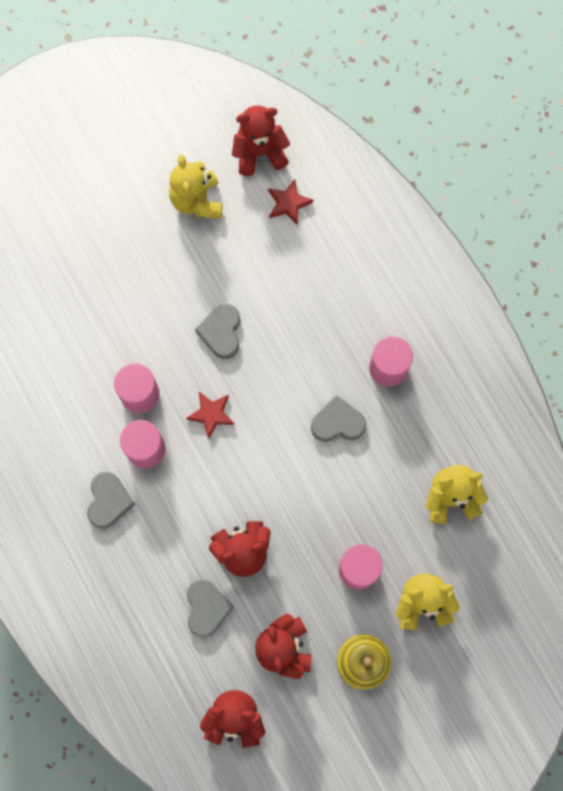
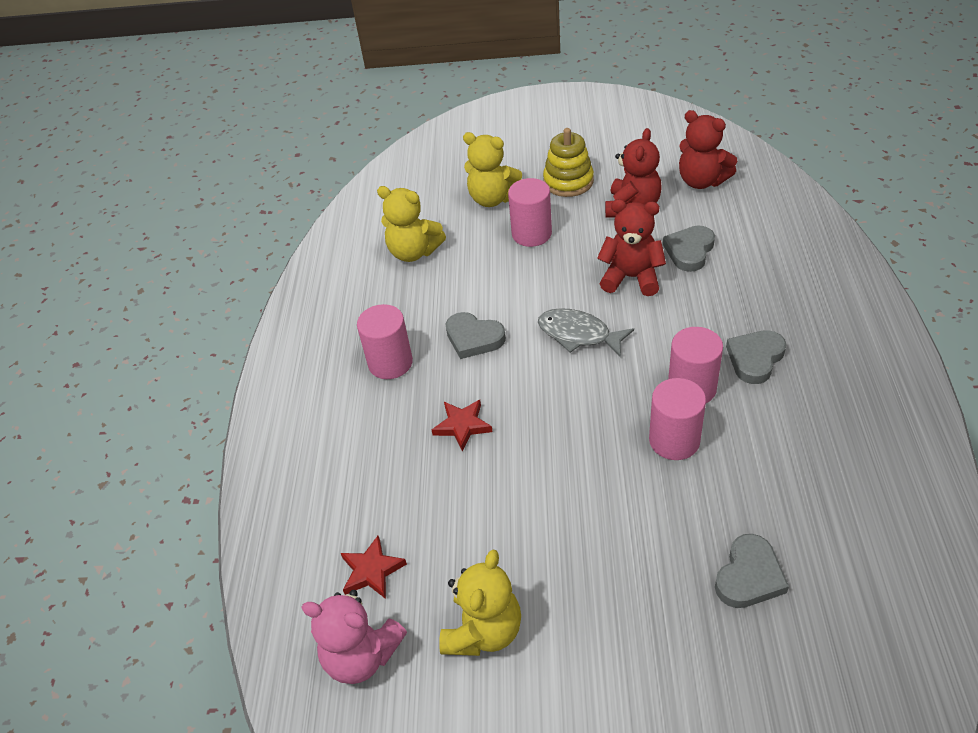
camera: 145 degrees left, 30 degrees down
(211, 414) = (601, 391): red star -> red star (462, 426)
(221, 332) = (544, 464): grey heart -> grey heart (749, 576)
(256, 464) = (578, 334): none -> grey fish
(259, 152) = (361, 656): red teddy bear -> pink teddy bear

